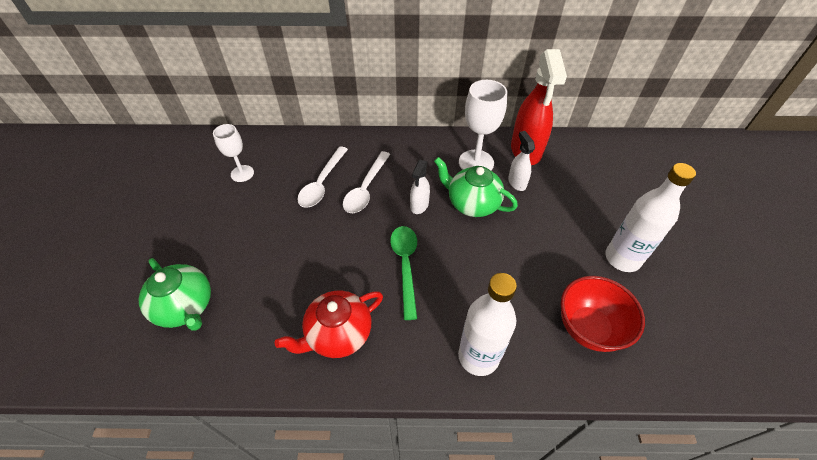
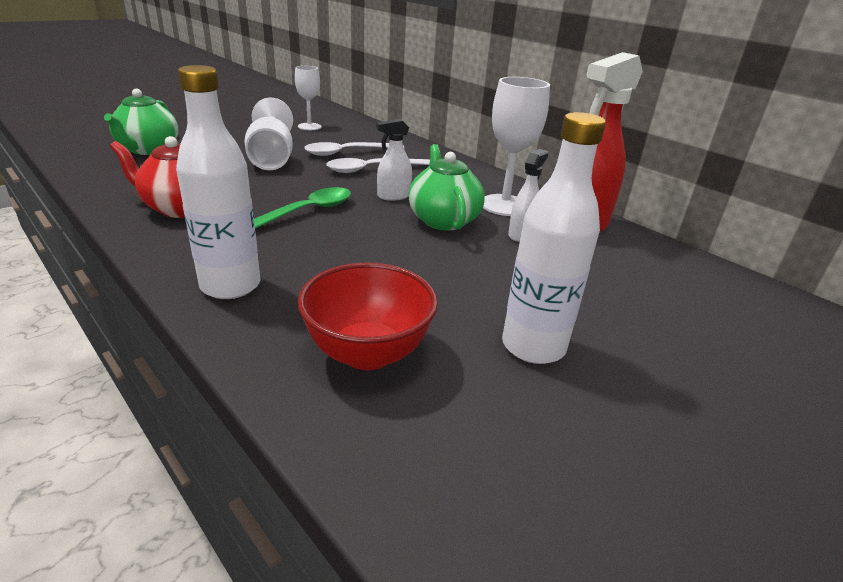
camera: 45 degrees right, 20 degrees down
(289, 233) = (271, 158): none -> white goblet

